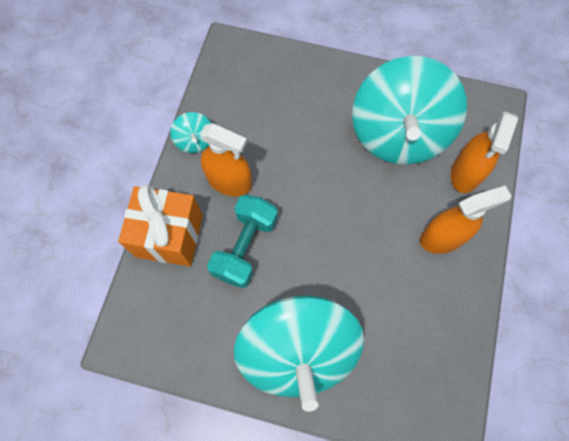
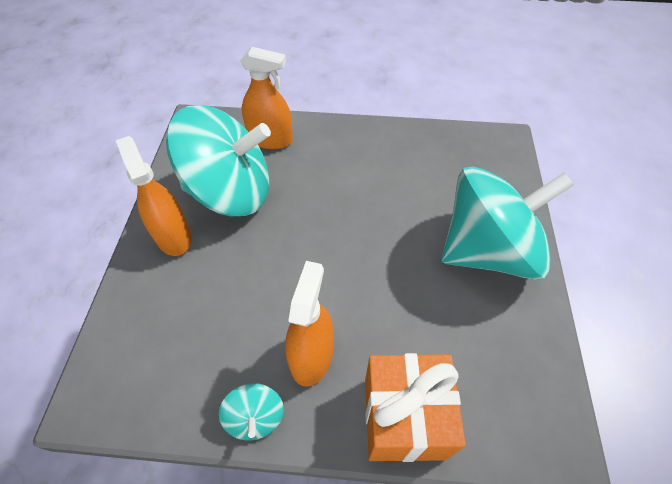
camera: 100 degrees left, 15 degrees down
(195, 140) = (255, 417): turquoise spinning top -> turquoise spinning top turned 105 degrees clockwise
(245, 247) = (394, 320): turquoise dumbbell -> none
(442, 237) = (339, 152): orange spray bottle -> orange spray bottle (173, 236)

